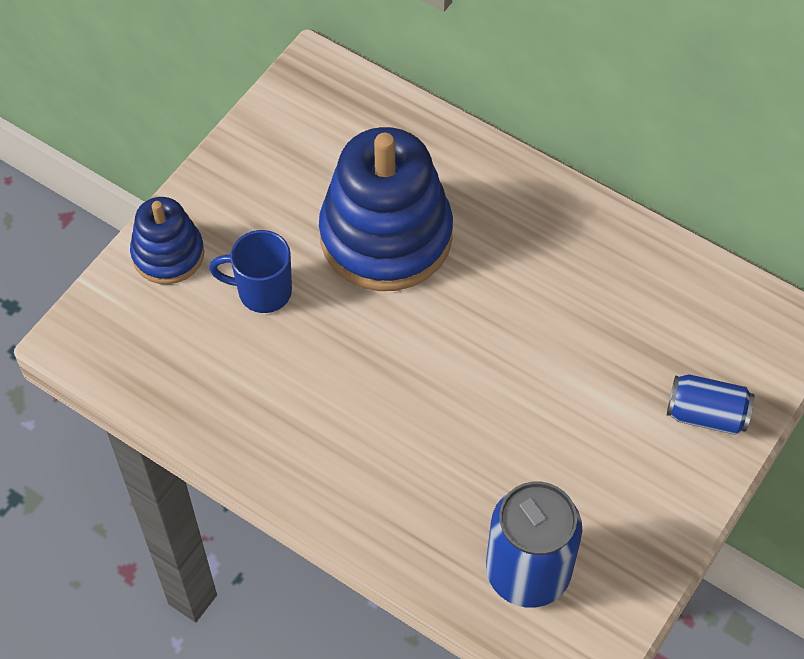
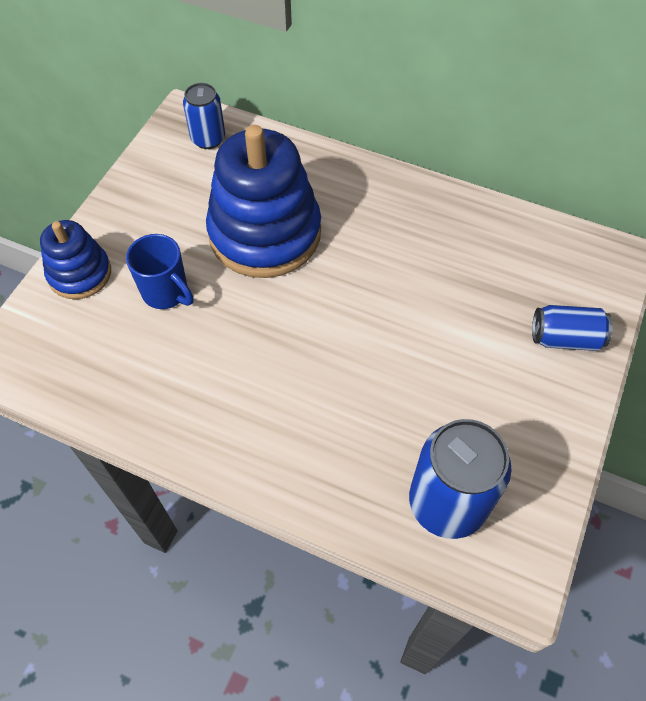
camera: 10 degrees left, 0 degrees up
(262, 291) = (166, 292): blue mug -> blue mug turned 135 degrees counterclockwise
(338, 104) = (208, 139): none -> blue can

